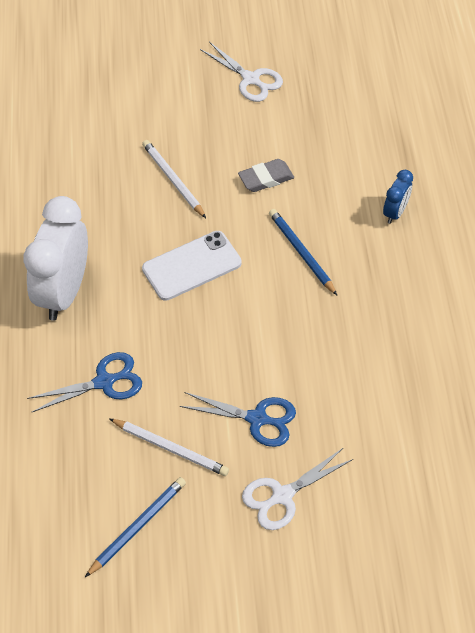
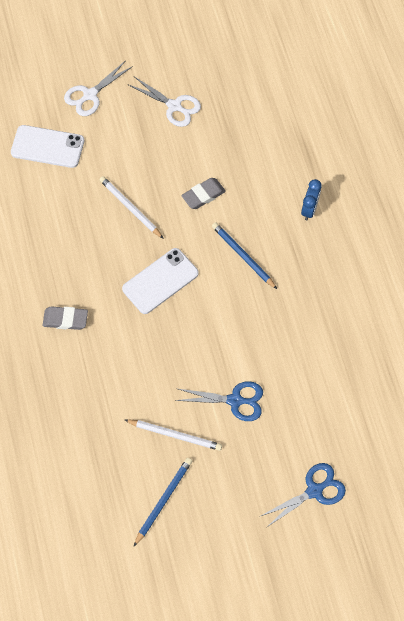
camera: 10 degrees left, 10 degrees up
(64, 292) = (65, 319): white clock -> grey eraser
(89, 101) = (47, 146): none -> white phone
(104, 382) = (113, 390): blue scissors -> blue scissors (314, 491)
(282, 496) = (265, 458): white scissors -> white scissors (90, 95)

